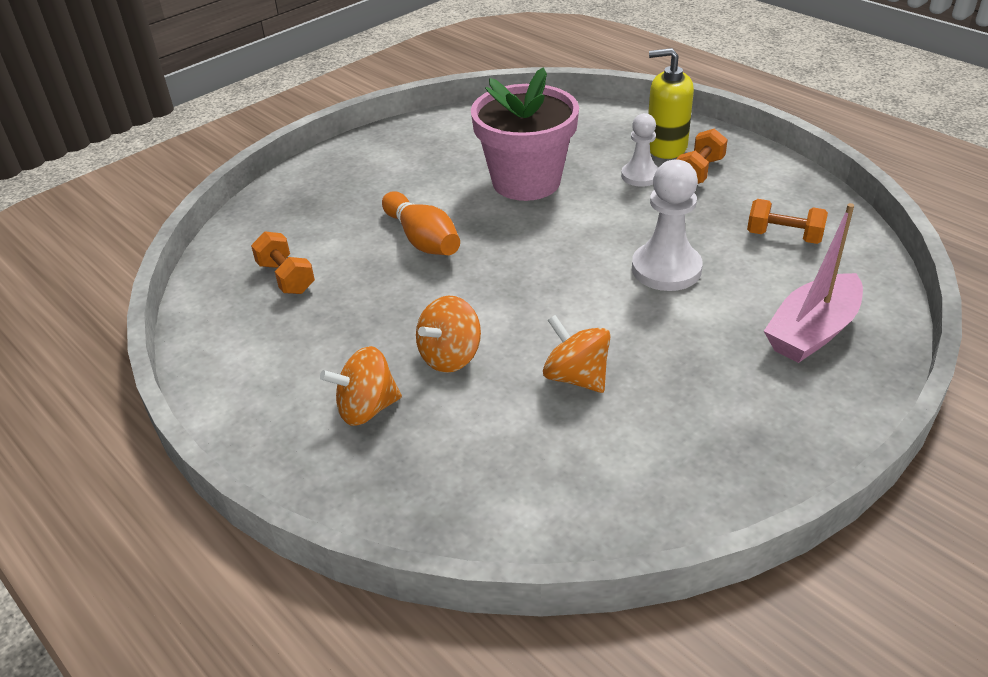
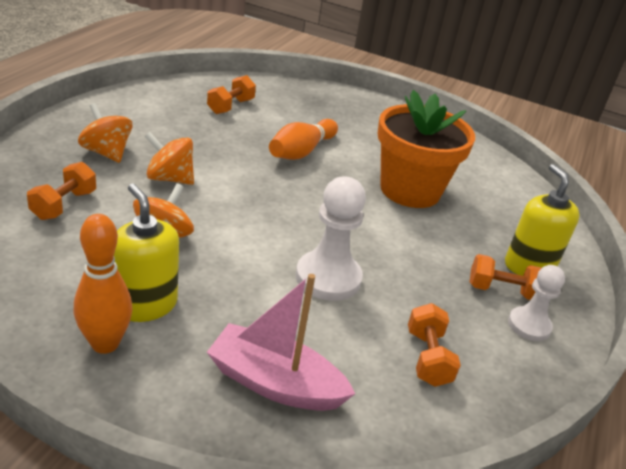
camera: 60 degrees right, 5 degrees down
(485, 459) = (64, 205): none -> orange dumbbell
(526, 182) = (410, 190): pink flower pot -> orange flower pot
(640, 176) = (466, 253): white pawn -> white pawn (529, 325)
(693, 404) = (145, 304): none -> yellow soap dispenser
(752, 440) = (105, 343): none -> orange bowling pin

